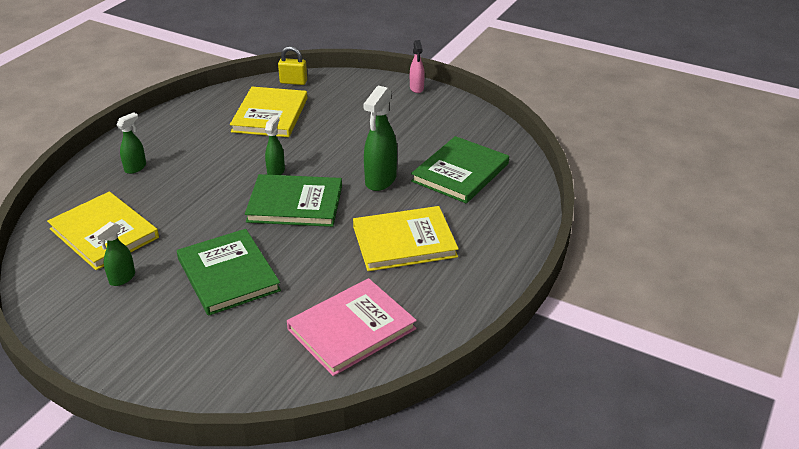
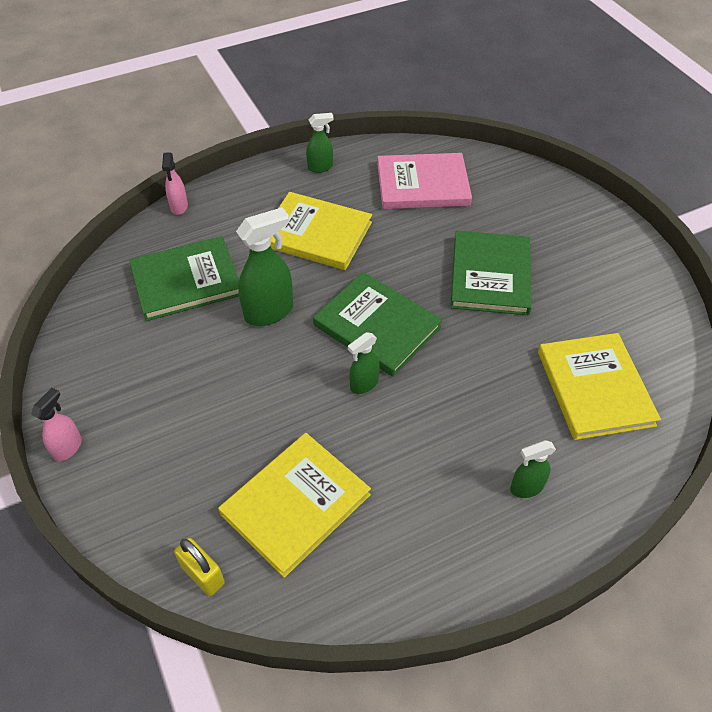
camera: 145 degrees left, 15 degrees up
(122, 278) = (590, 318): green spray bottle -> green spray bottle (320, 167)
(536, 212) = (179, 207): none -> pink spray bottle

